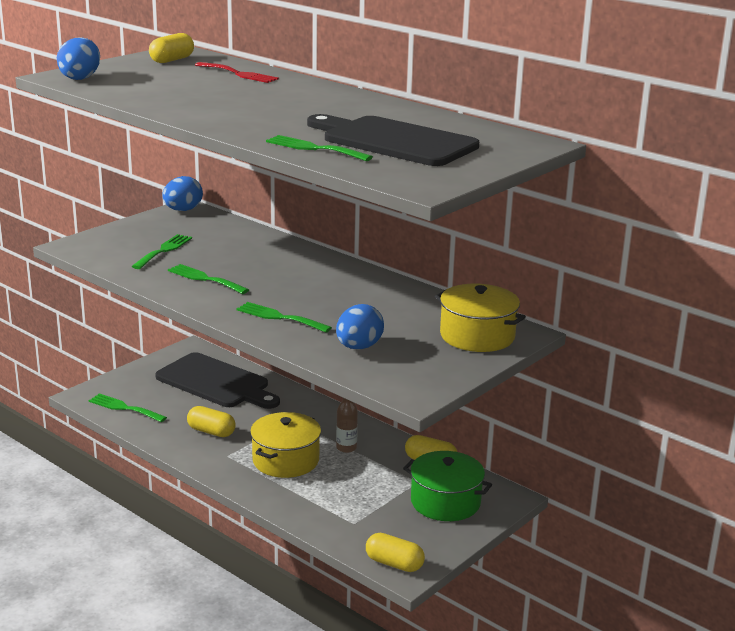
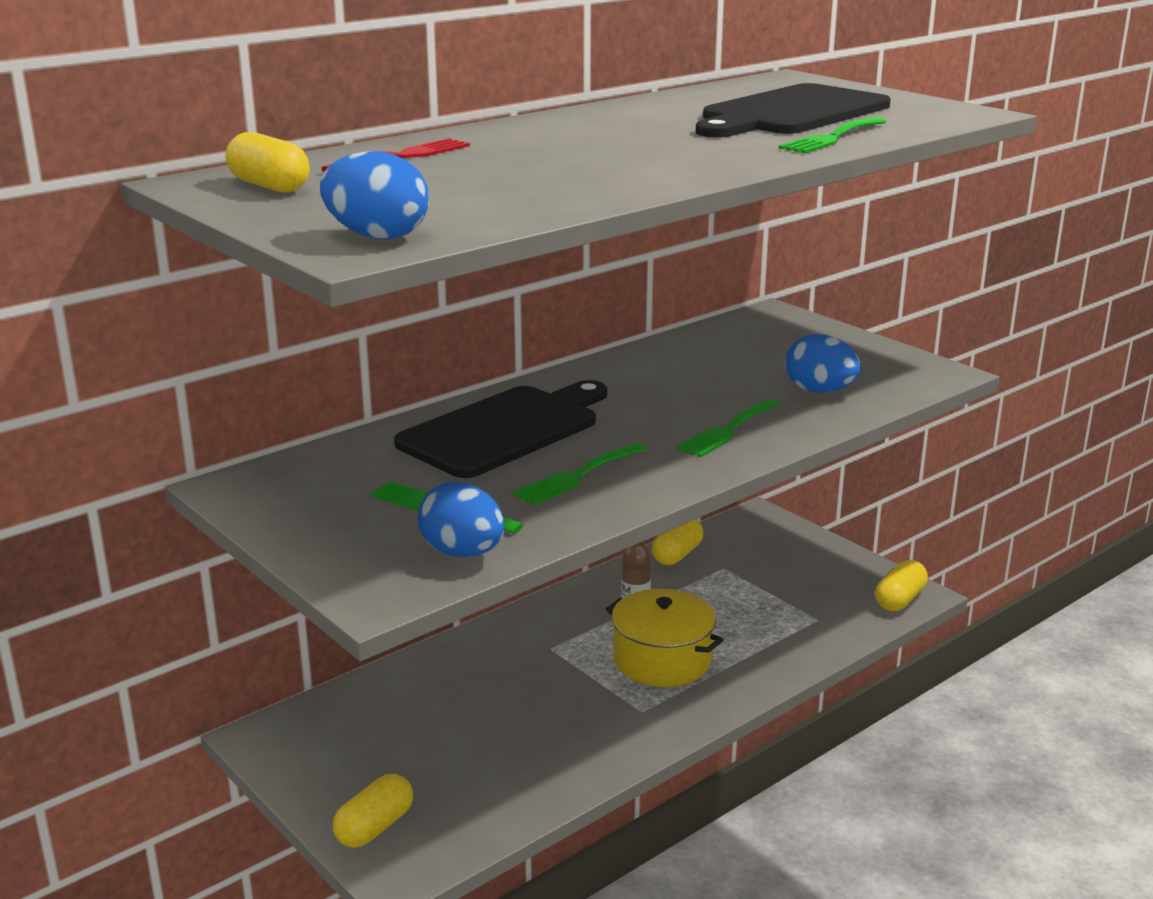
camera: 80 degrees left, 0 degrees up
(124, 408) = (461, 819): green fork -> none
(183, 210) = (240, 489): blue egg -> blue egg (462, 553)
(211, 432) = (567, 723): yellow capsule -> yellow capsule (374, 827)
(216, 382) = (403, 714): black cutting board -> black cutting board (504, 429)
(445, 502) = (769, 555): green pot -> none
(477, 336) = (783, 333): yellow pot -> none

